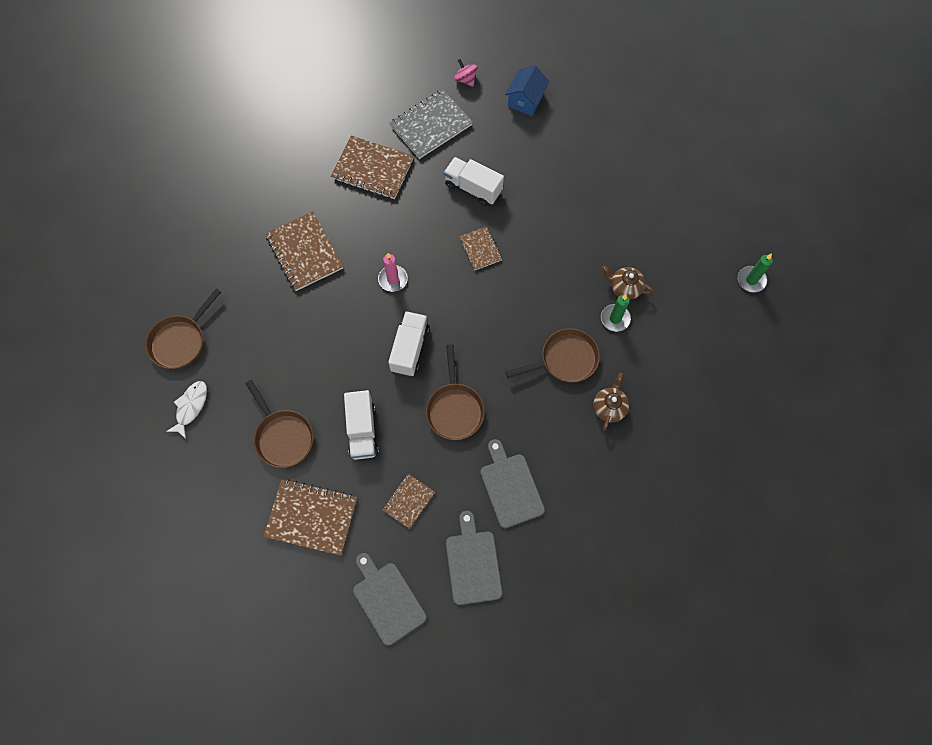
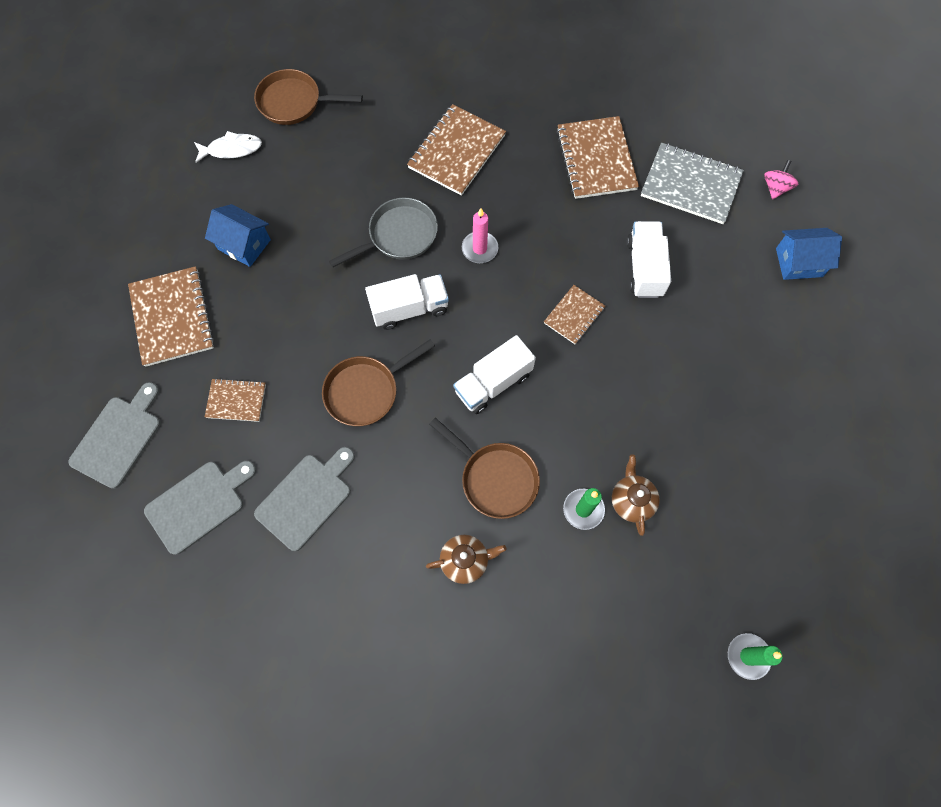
camera: 60 degrees right, 0 degrees up
(283, 437) = (244, 244): brown pan -> blue house
(347, 326) = (399, 236): none -> grey pan
(362, 430) = (291, 313): white truck -> white truck (493, 383)

